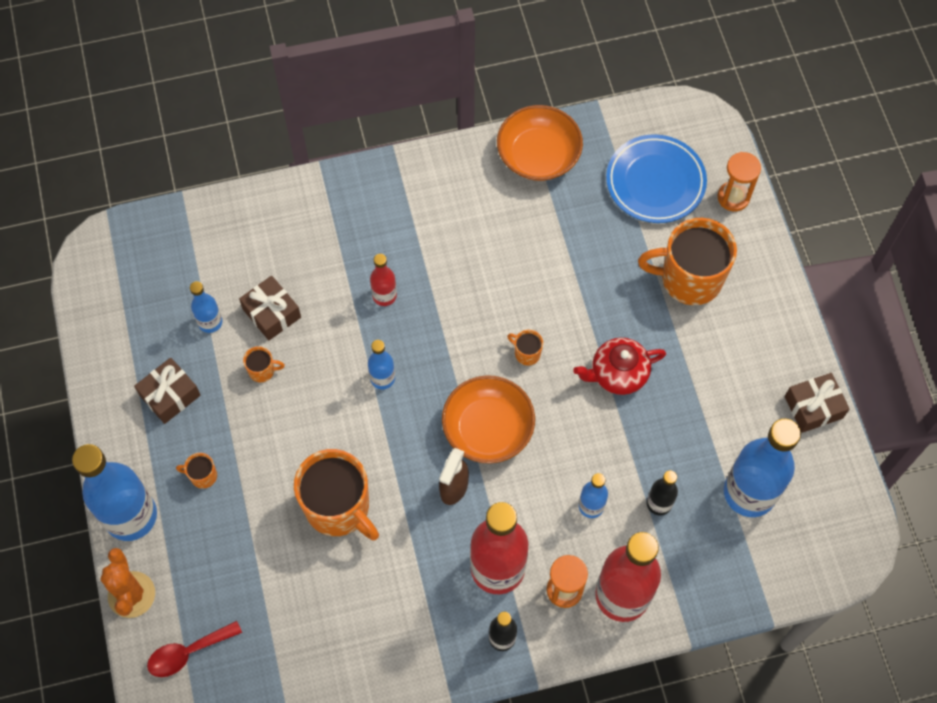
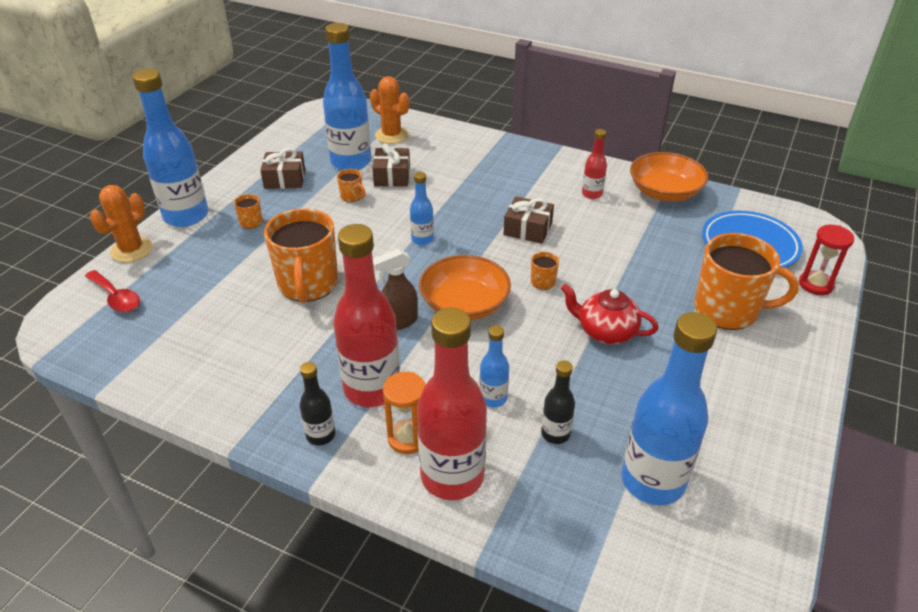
camera: 40 degrees right, 25 degrees down
(188, 652) = (116, 297): red spoon -> red spoon turned 150 degrees counterclockwise
(209, 251) = (391, 135): none -> orange cactus
(210, 322) = (351, 162): blue bottle -> blue bottle, size x2.07
(384, 296) = (474, 203): red bottle -> red bottle (592, 194)
(689, 279) = (728, 310): orange mug -> orange mug turned 150 degrees clockwise
(733, 197) = (815, 284): orange hourglass -> red hourglass
(813, 407) = (781, 458): brown gift -> brown gift (528, 229)

